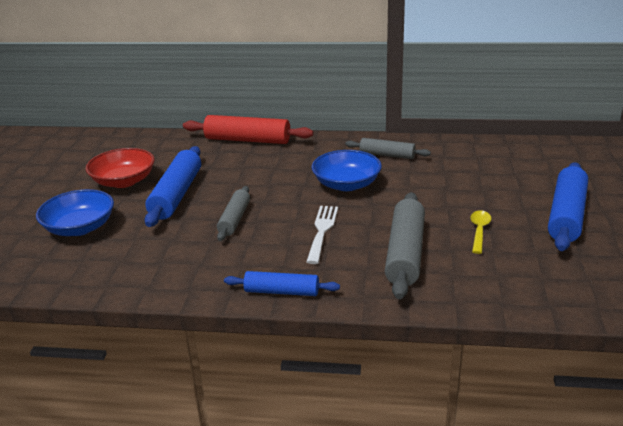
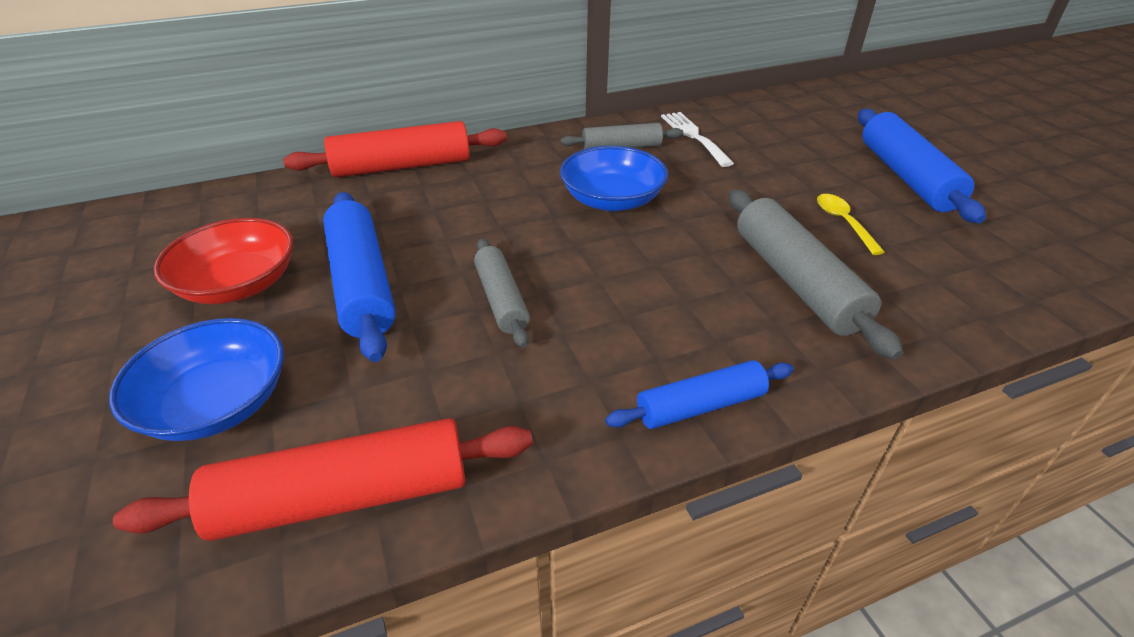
camera: 30 degrees left, 10 degrees up
(100, 275) = (344, 497): none -> red rolling pin
(322, 231) = (652, 280): white fork -> white fork (693, 136)

